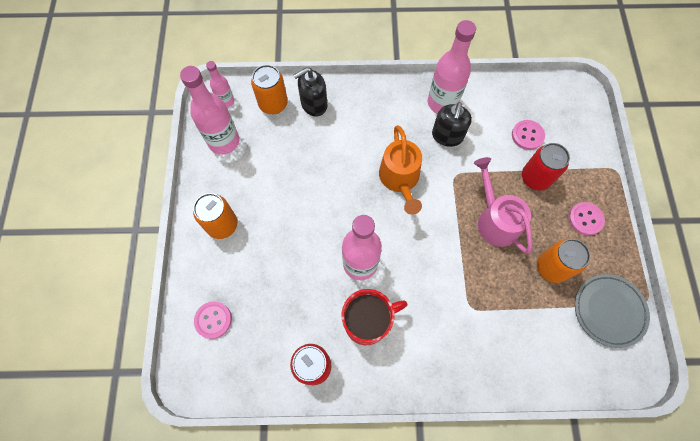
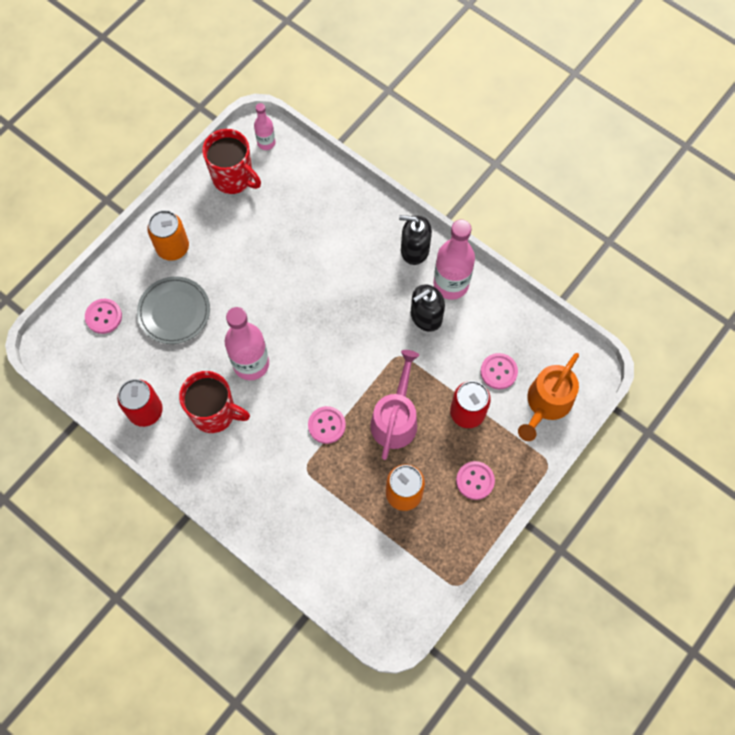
camera: 40 degrees right, 0 degrees up
(224, 141) = (234, 178): pink bottle -> red mug
(273, 104) = (303, 175): orange can -> none
(313, 104) = (336, 201): black soap dispenser -> black soap dispenser (414, 250)
(400, 179) = (348, 322): orange watering can -> orange watering can (546, 404)
(455, 263) = (326, 425): none -> pink button
(609, 311) = (416, 565): grey plate -> grey plate (174, 312)

